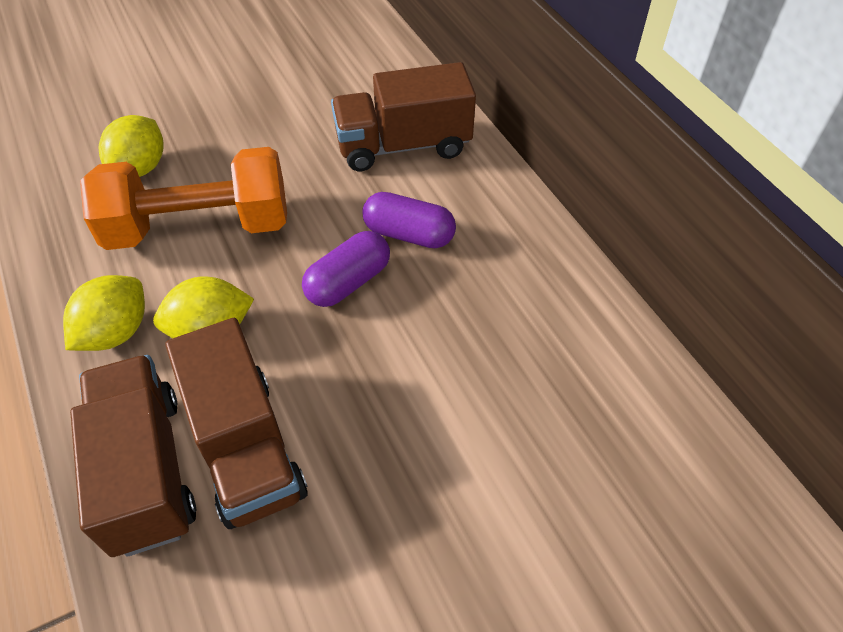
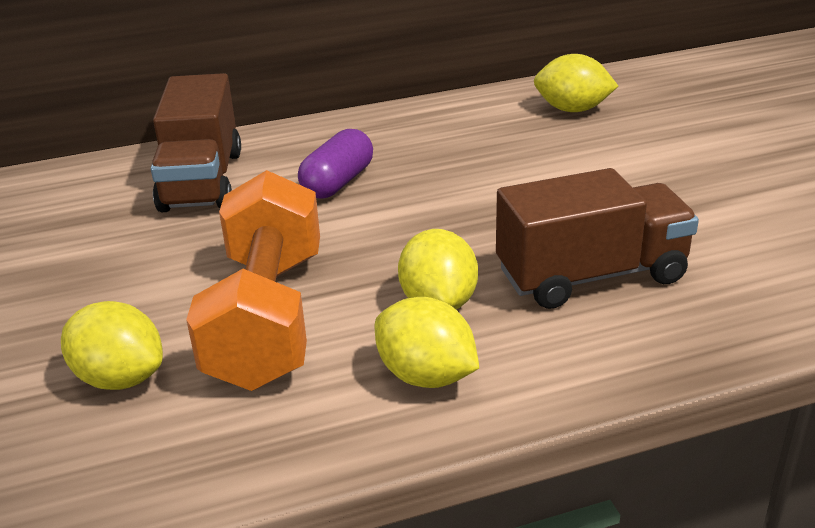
camera: 80 degrees left, 20 degrees down
(146, 471) = (620, 337): brown truck -> none
(348, 282) = (392, 217): purple capsule -> none
(618, 429) = (572, 110): none -> yellow lemon

